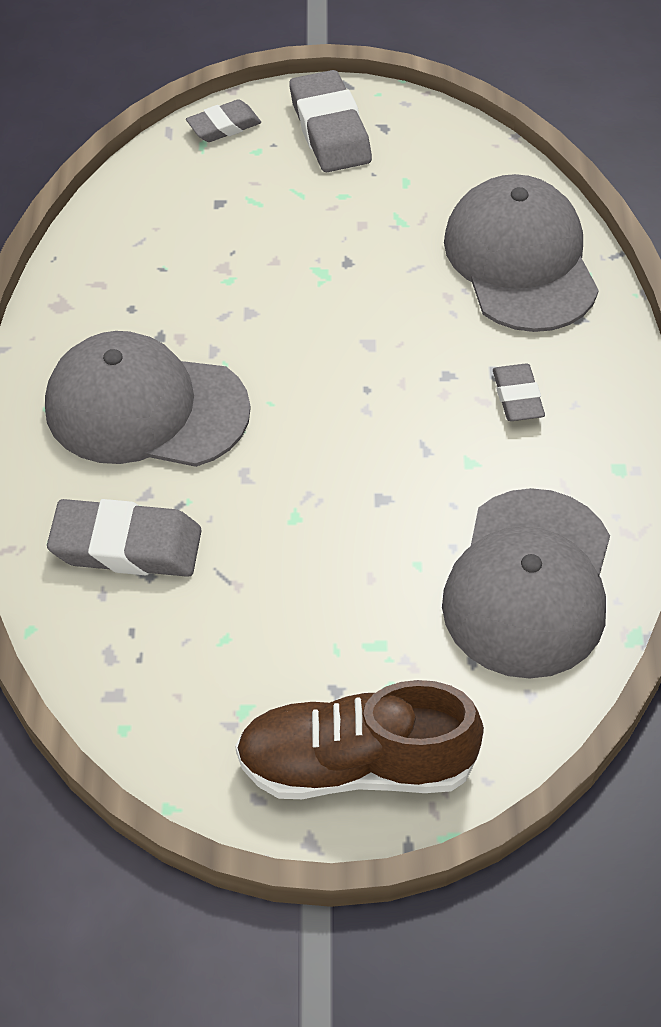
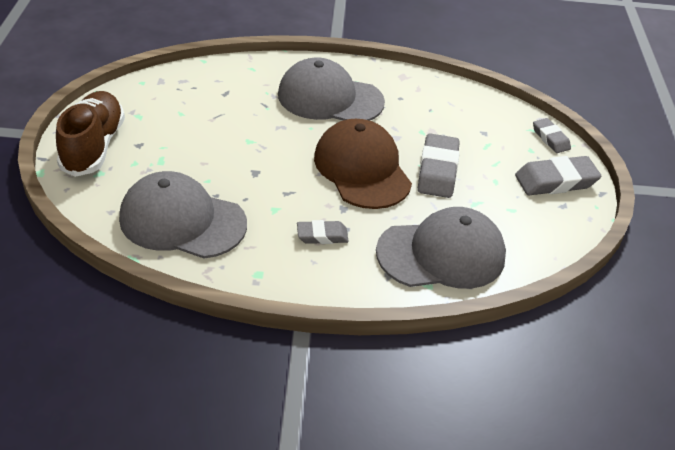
camera: 90 degrees right, 10 degrees down
(126, 546) = (243, 88): grey eraser -> grey eraser (437, 170)
(146, 408) = (330, 98): grey cap -> grey cap turned 90 degrees counterclockwise
(345, 355) = (362, 169): none -> brown cap

